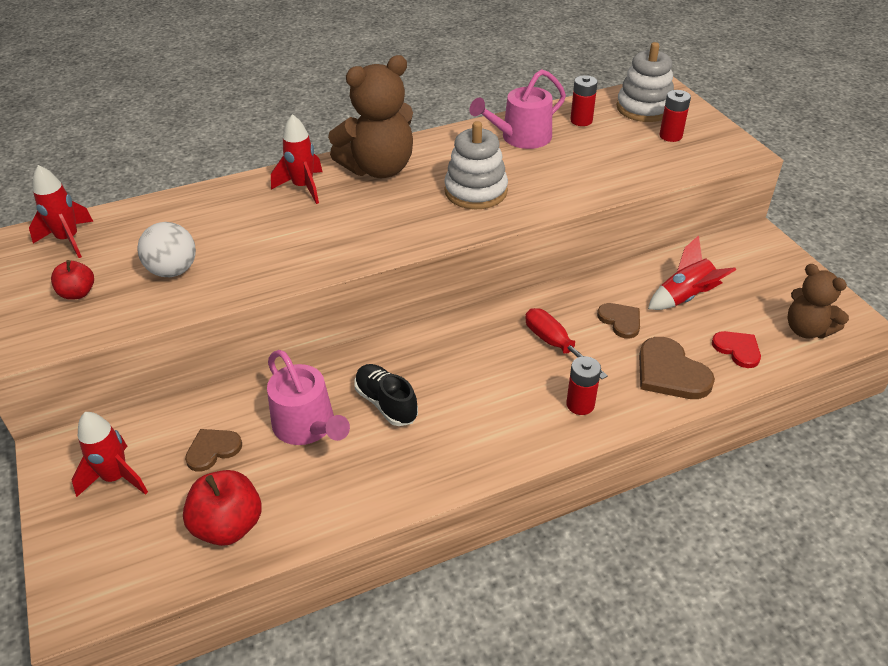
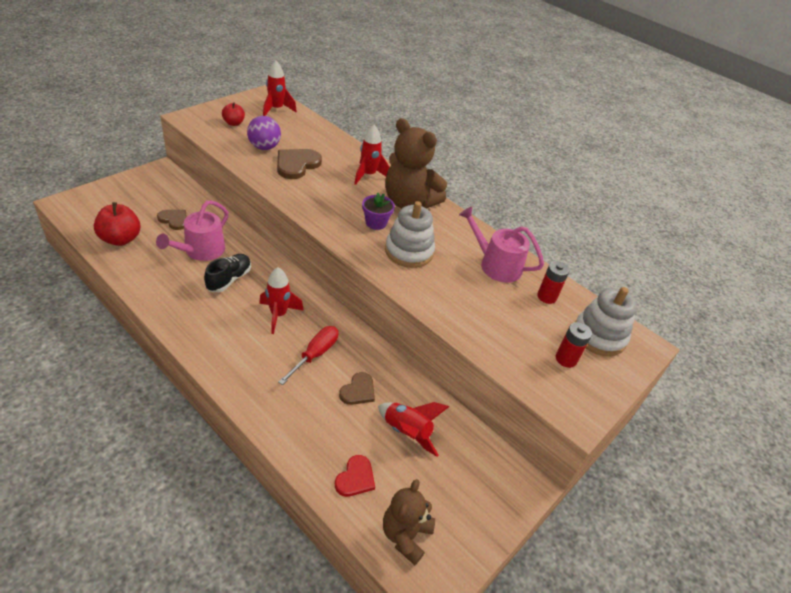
camera: 60 degrees right, 0 degrees up
(116, 478) = (147, 193): red rocket -> red rocket (278, 315)
(173, 271) = (264, 147): white ball -> purple ball
(409, 204) = (376, 223): none -> purple flower pot
(580, 404) = (256, 378): red battery -> none
(670, 372) = (309, 431): brown heart -> brown heart (296, 164)

